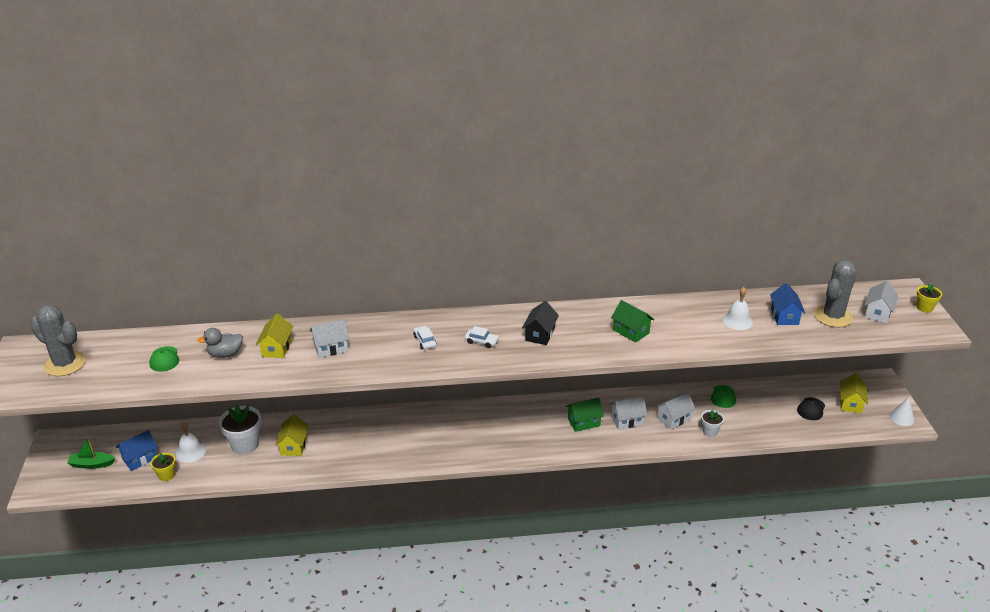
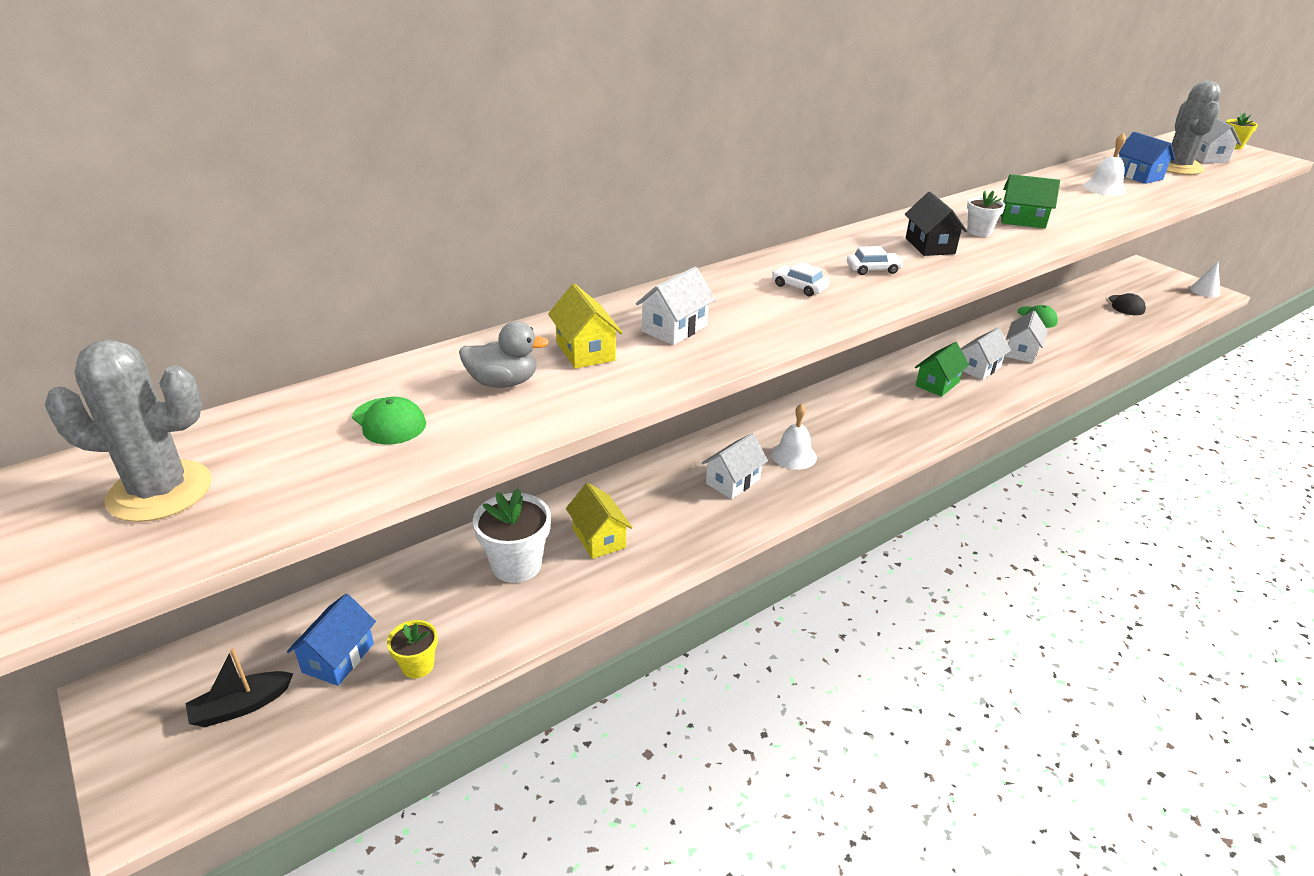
camera: 30 degrees left, 0 degrees up
(92, 464) = (241, 706): green boat -> black boat
(190, 452) = (429, 610): white bell -> white bell (794, 455)
(225, 354) = (503, 382): grey duck -> grey duck turned 135 degrees counterclockwise
(390, 440) = (733, 481): none -> white house
(710, 431) = (1070, 353): white flower pot -> white flower pot (979, 232)
(850, 403) = (1149, 291): yellow house -> none

